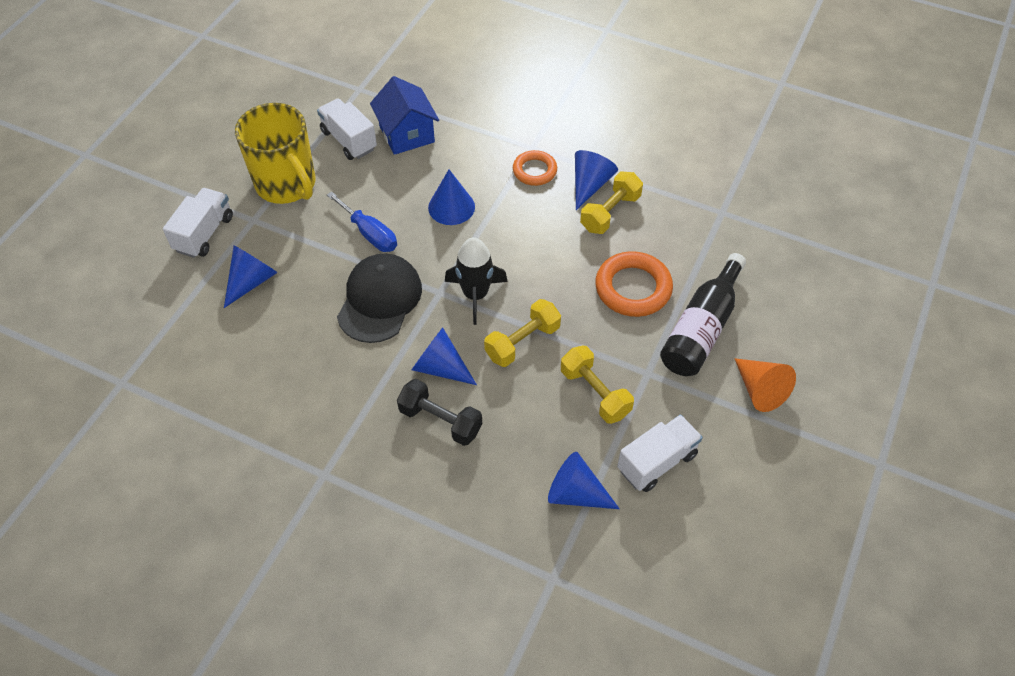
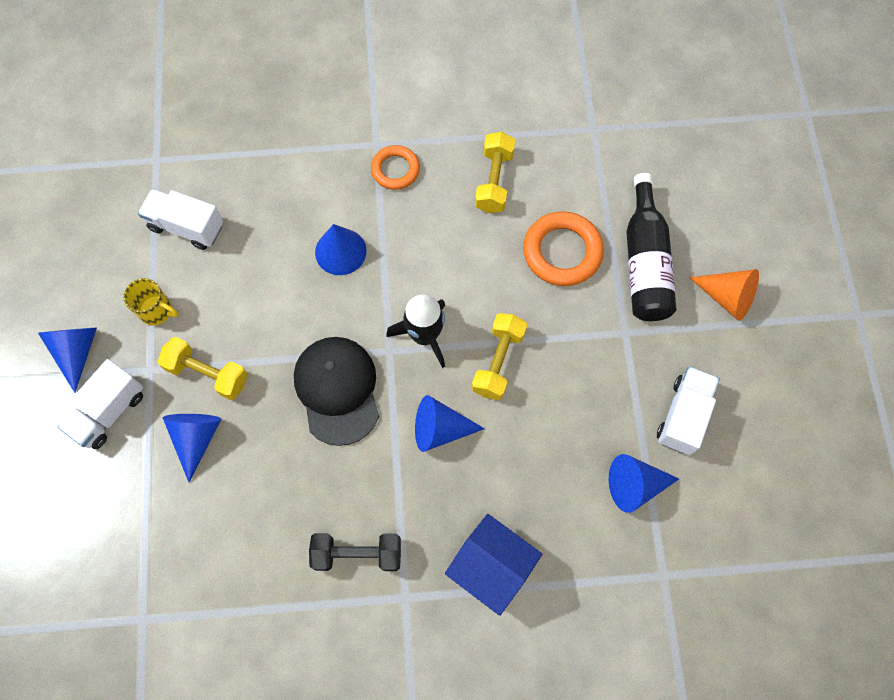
camera: 30 degrees left, 15 degrees up
(204, 233) = (109, 412): white truck -> white truck turned 135 degrees counterclockwise
(287, 184) = (157, 311): yellow mug -> yellow mug, size x0.47
(370, 234) = (280, 323): blue screwdriver -> none
(407, 134) = (242, 190): blue house -> blue house (491, 567)
(440, 421) = (475, 483): black dumbbell -> black dumbbell (357, 554)
(590, 184) = (457, 159): blue cone -> blue cone (77, 351)
(595, 393) = (592, 378): yellow dumbbell -> yellow dumbbell (207, 374)

